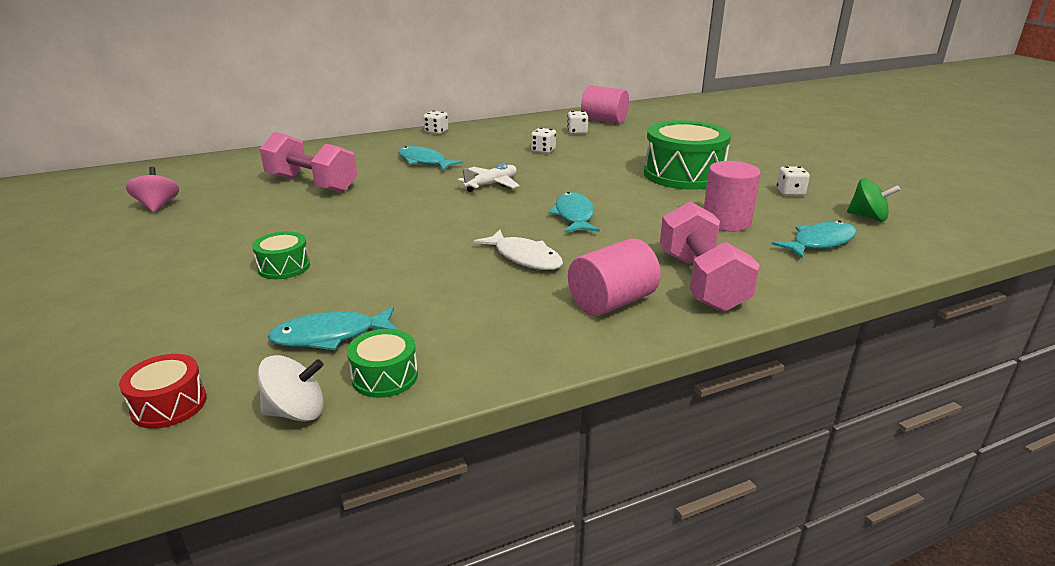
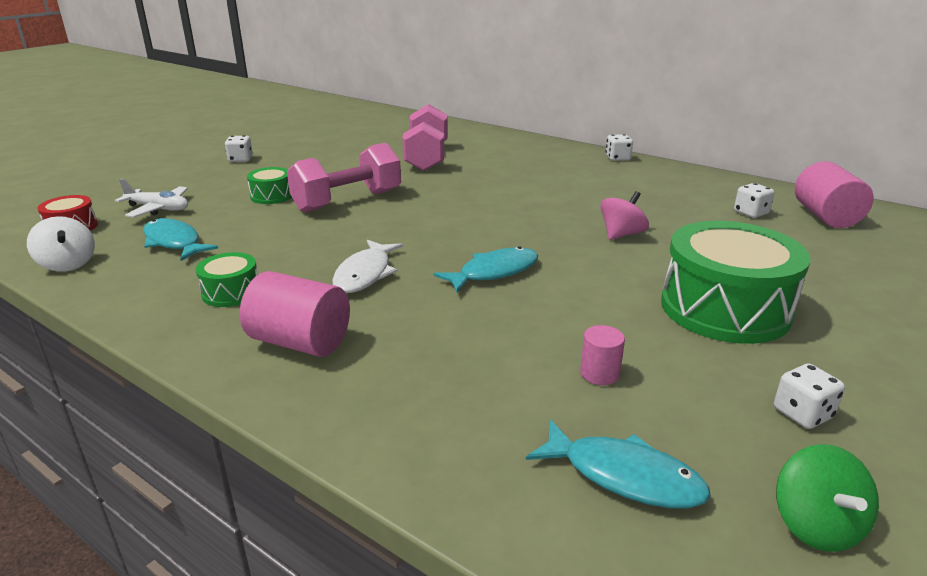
camera: 60 degrees right, 0 degrees up
(157, 206) = (335, 135): pink spinning top -> pink spinning top (621, 234)
(385, 376) = (121, 278): green drum -> green drum (231, 292)
(424, 162) = (533, 175): turquoise fish -> none
(491, 184) = (521, 215): white plane -> white plane (158, 209)
(543, 151) = (655, 212): white dice -> white dice (240, 159)
(701, 282) = (392, 389): pink dumbbell -> pink dumbbell (348, 201)
(726, 222) = (599, 373): pink cylinder -> pink cylinder, size x0.53

